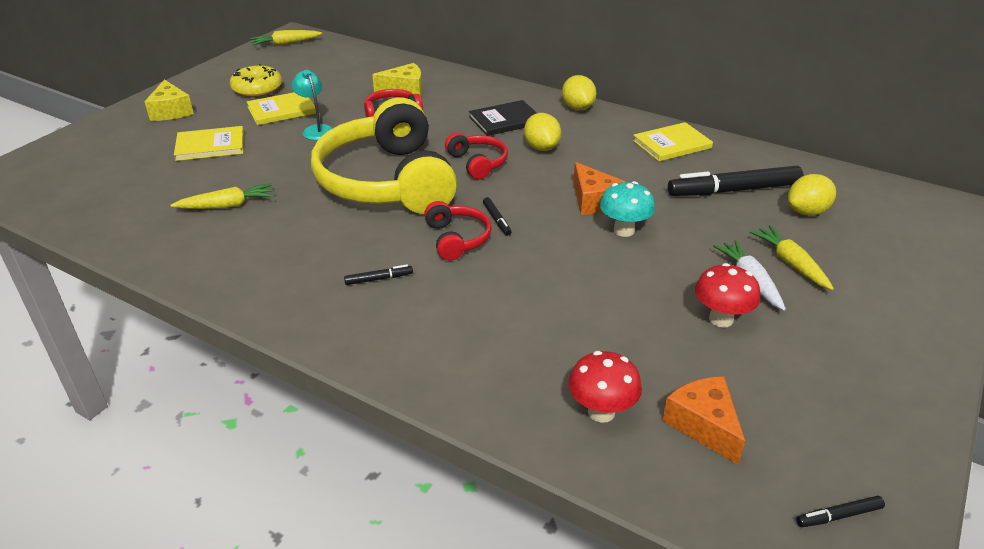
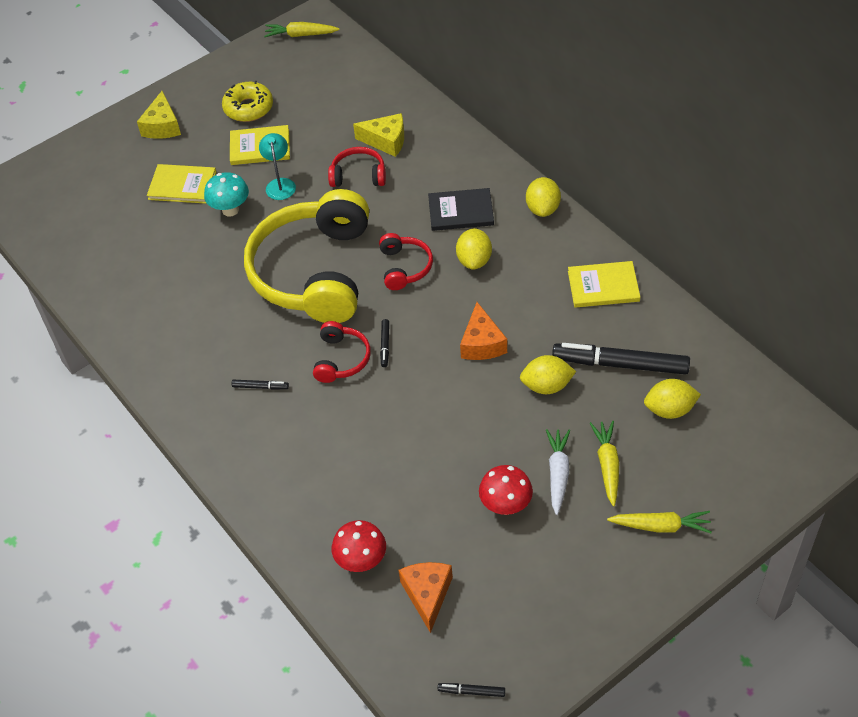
camera: 25 degrees right, 15 degrees up
(227, 205) = (173, 269): yellow carrot -> yellow carrot (660, 526)
(624, 230) = (487, 387): turquoise mushroom -> turquoise mushroom (230, 210)
(680, 218) = (546, 386): none -> yellow lemon

